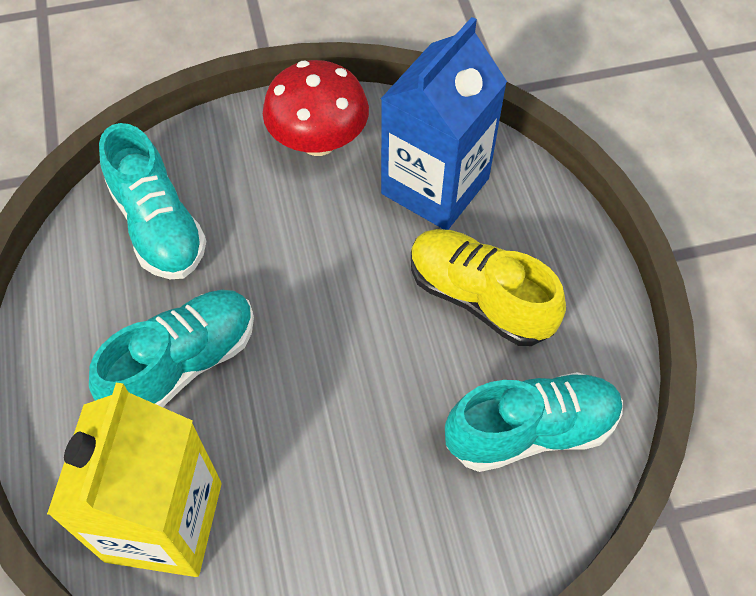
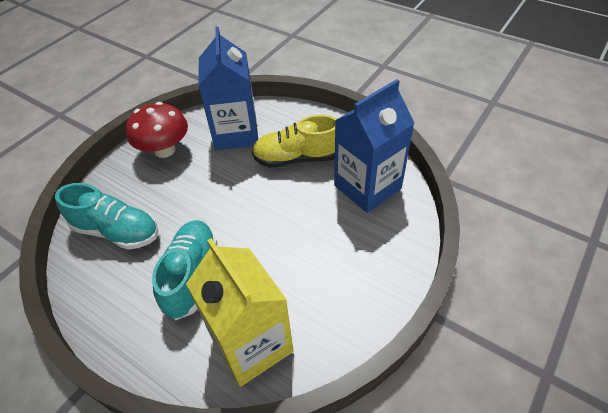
camera: 40 degrees left, 10 degrees down
(530, 431) = (367, 187): turquoise shoe -> blue carton

